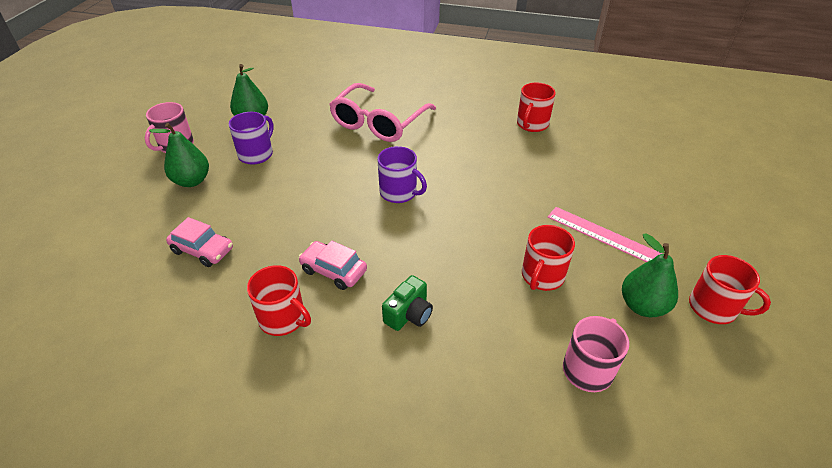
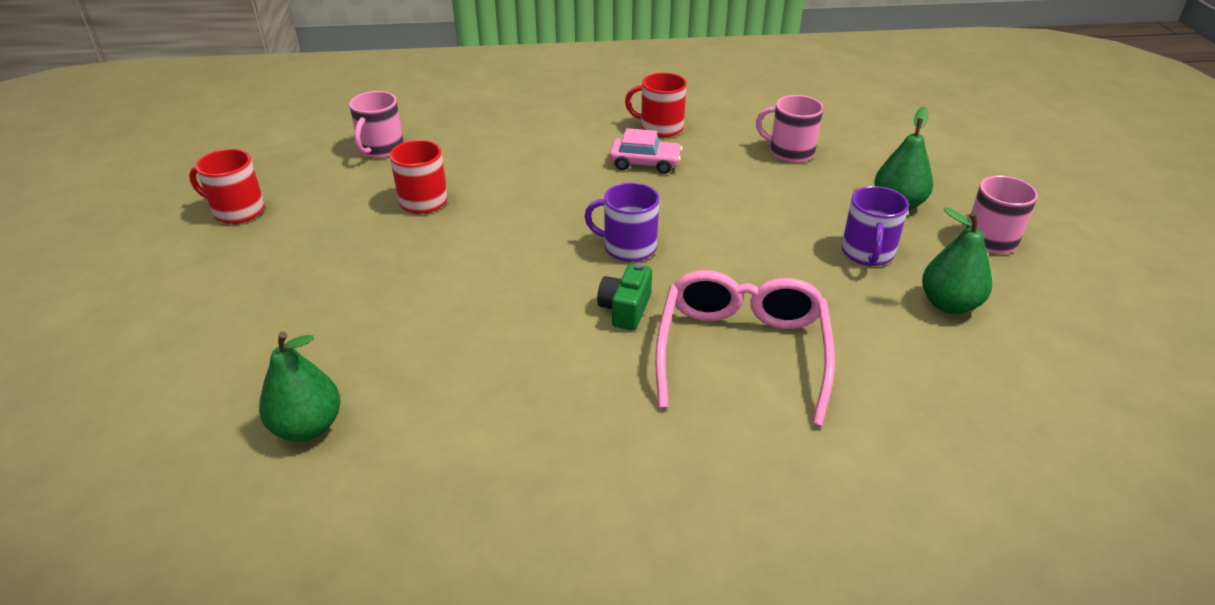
camera: 160 degrees right, 5 degrees down
(202, 250) = (790, 152): pink car -> pink mug
(409, 314) = (551, 150): green camera -> green camera (625, 309)
(532, 124) = (454, 422): red mug -> none
(605, 236) = (344, 253): pink ruler -> none
(642, 306) = (316, 198): green pear -> green pear (307, 427)

